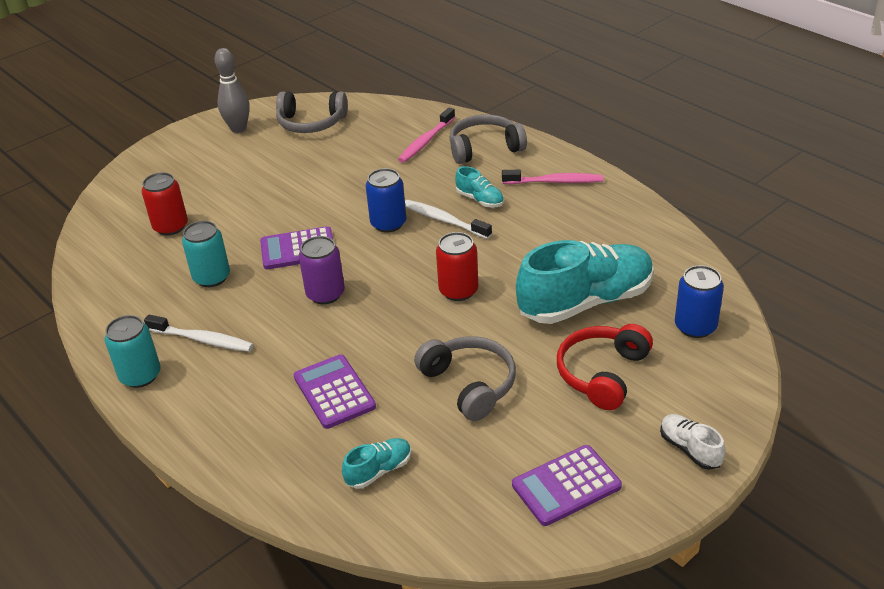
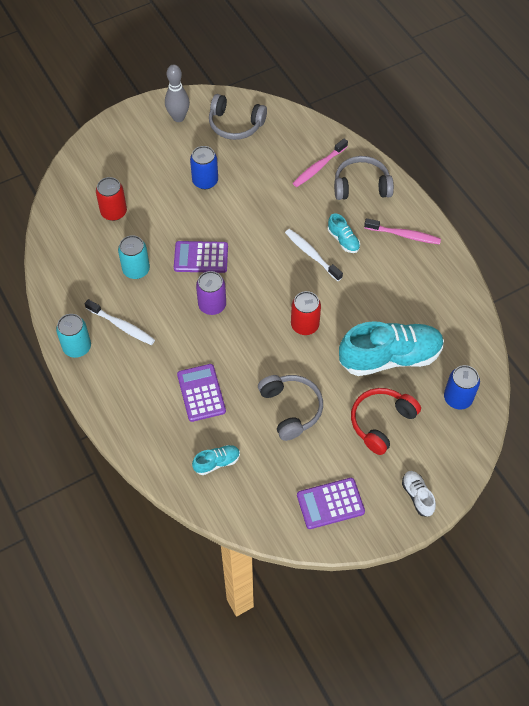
camera: 10 degrees right, 20 degrees up
(388, 223) = (270, 248): blue can -> blue can (205, 181)

